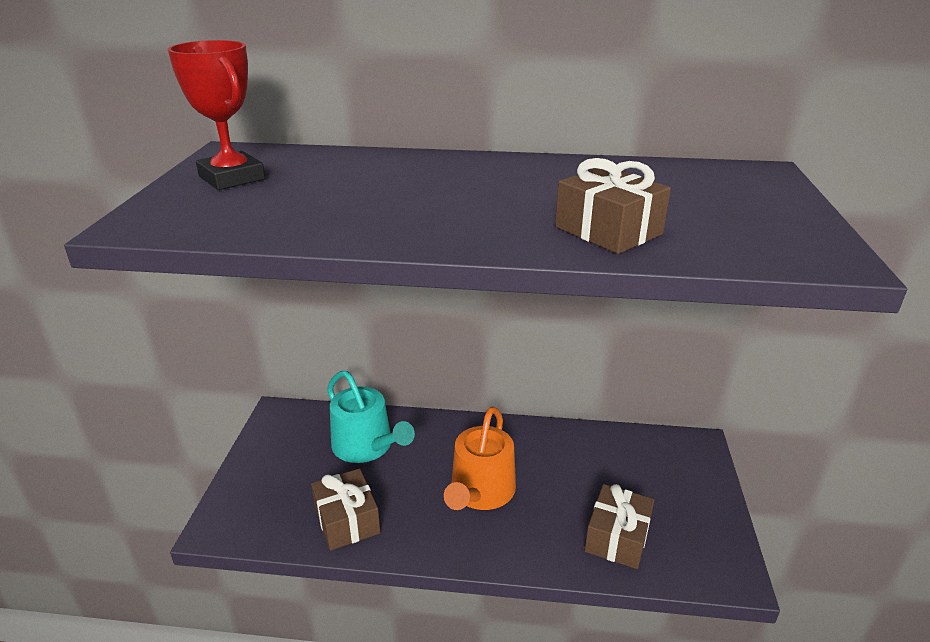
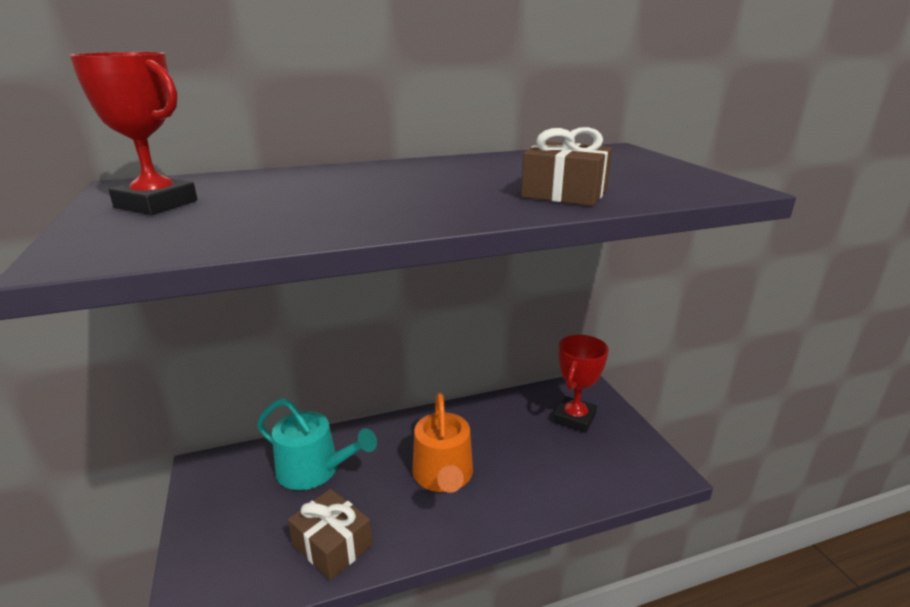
camera: 25 degrees left, 5 degrees down
(617, 537) = (573, 474): brown gift -> none
(658, 477) = (574, 418): none -> red trophy

